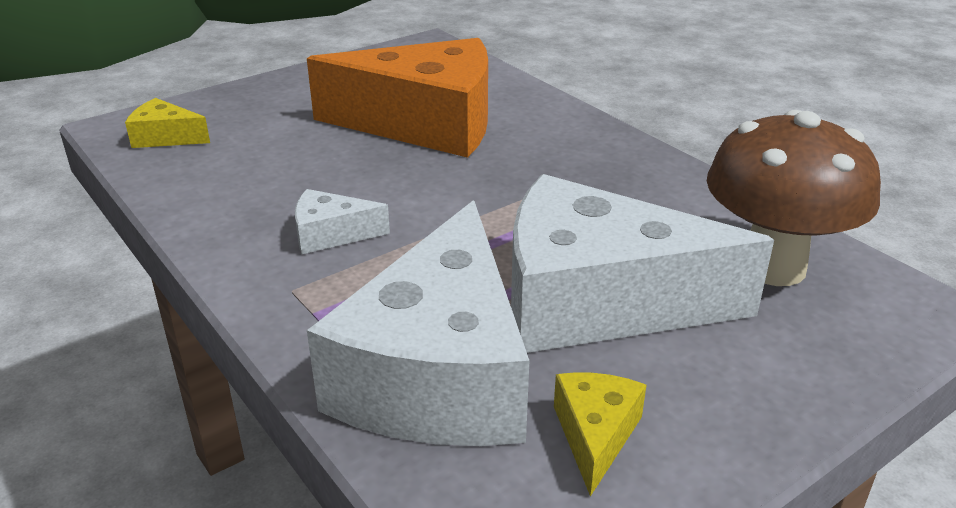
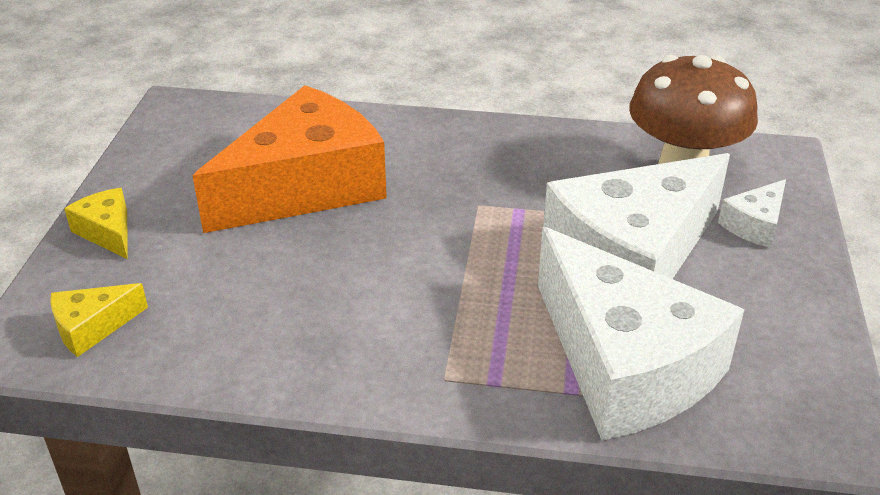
camera: 45 degrees left, 5 degrees up
(331, 234) = (396, 320): white cheese -> white cheese (755, 224)
(595, 435) = (751, 339): yellow cheese -> yellow cheese (107, 232)

